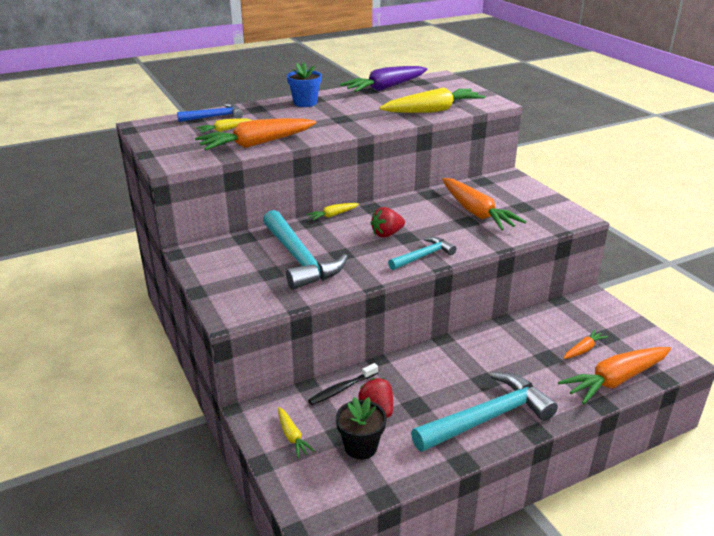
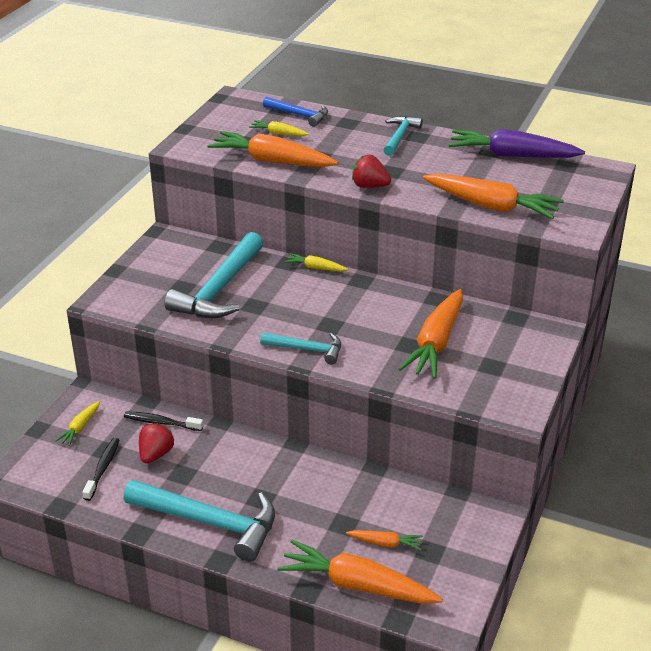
camera: 50 degrees right, 5 degrees up
(305, 103) = (400, 137): blue flower pot -> turquoise hammer
(361, 447) = (103, 468): black flower pot -> black toothbrush
(387, 234) = (320, 312): red strawberry -> red strawberry (369, 186)
(433, 110) = (492, 206): yellow carrot -> orange carrot

